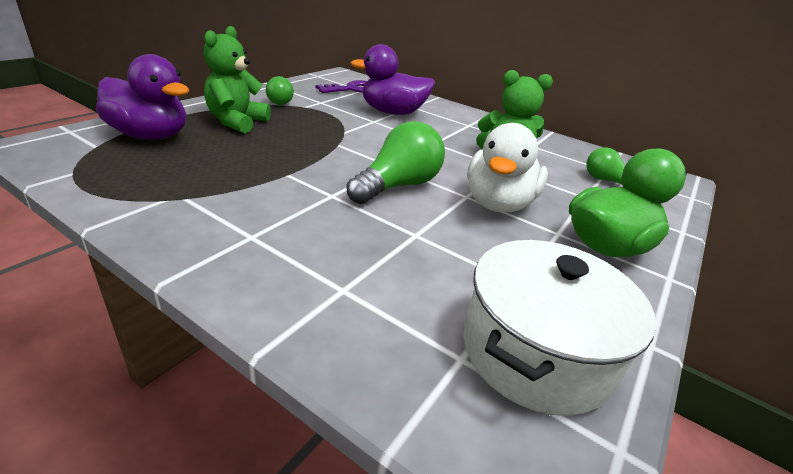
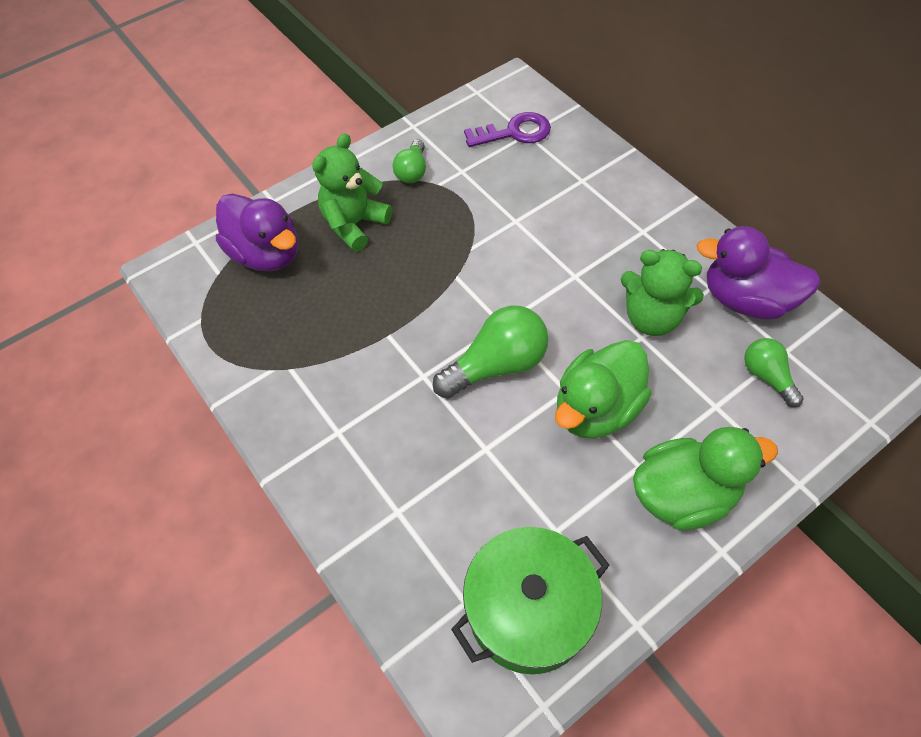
camera: 25 degrees right, 25 degrees up
(392, 113) = (548, 199): purple duck -> purple duck (746, 300)
(498, 204) = (596, 409): white duck -> green duck
(536, 352) = (529, 610): white pot -> green pot

